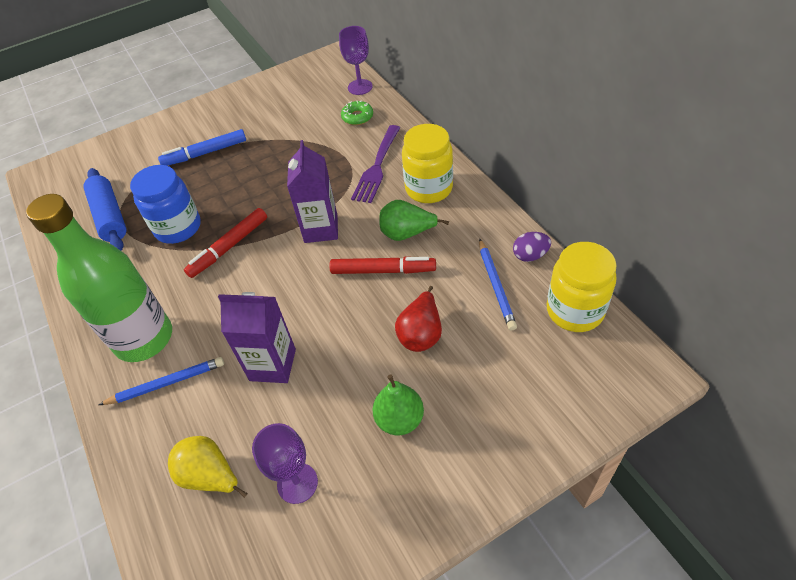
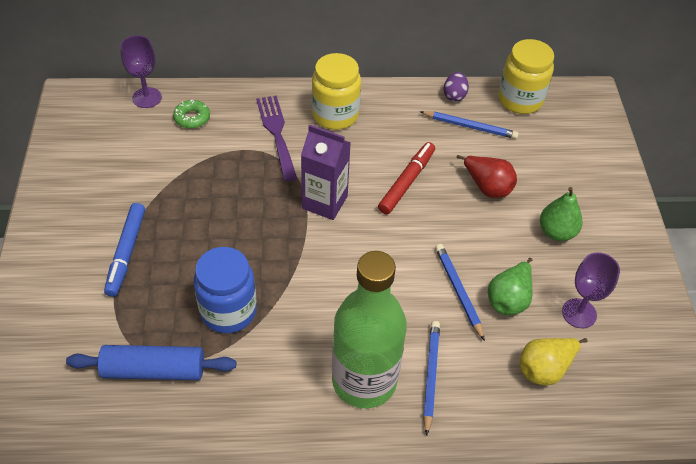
camera: 70 degrees left, 0 degrees up
(229, 247) = (292, 277): red marker -> none
(273, 365) = (458, 291): purple carton -> blue pencil
(377, 166) = (277, 134): purple fork -> purple fork turned 150 degrees counterclockwise
(407, 234) = (377, 150): green pear -> green pear (509, 299)

